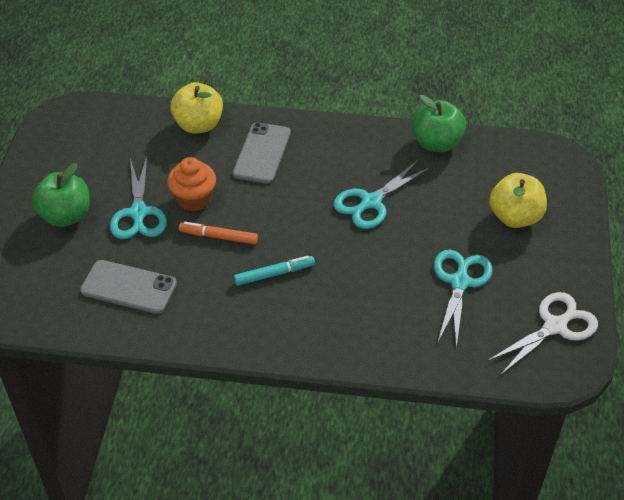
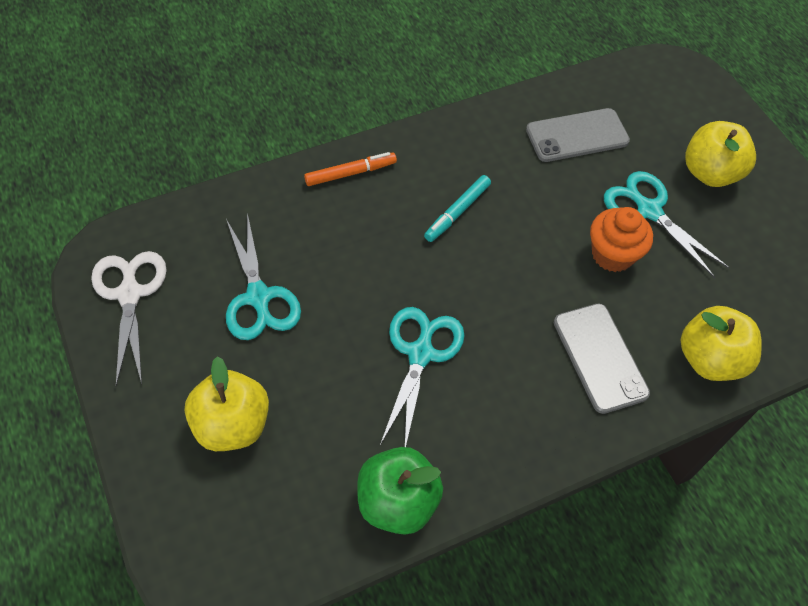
camera: 145 degrees right, 10 degrees up
(66, 216) = (710, 173): green apple -> yellow apple
(218, 237) = (546, 224): orange marker -> orange marker (350, 173)
(555, 326) = (130, 294): white scissors -> white scissors turned 150 degrees clockwise

